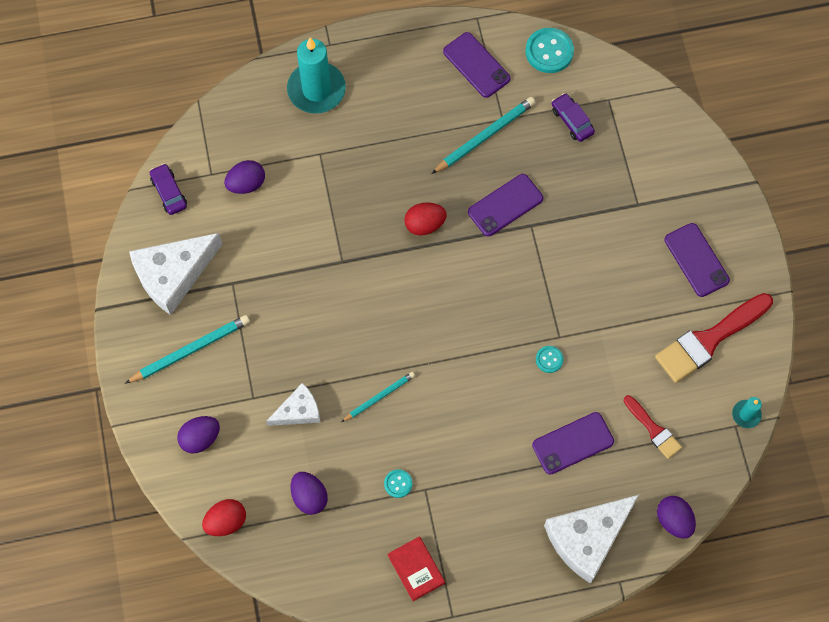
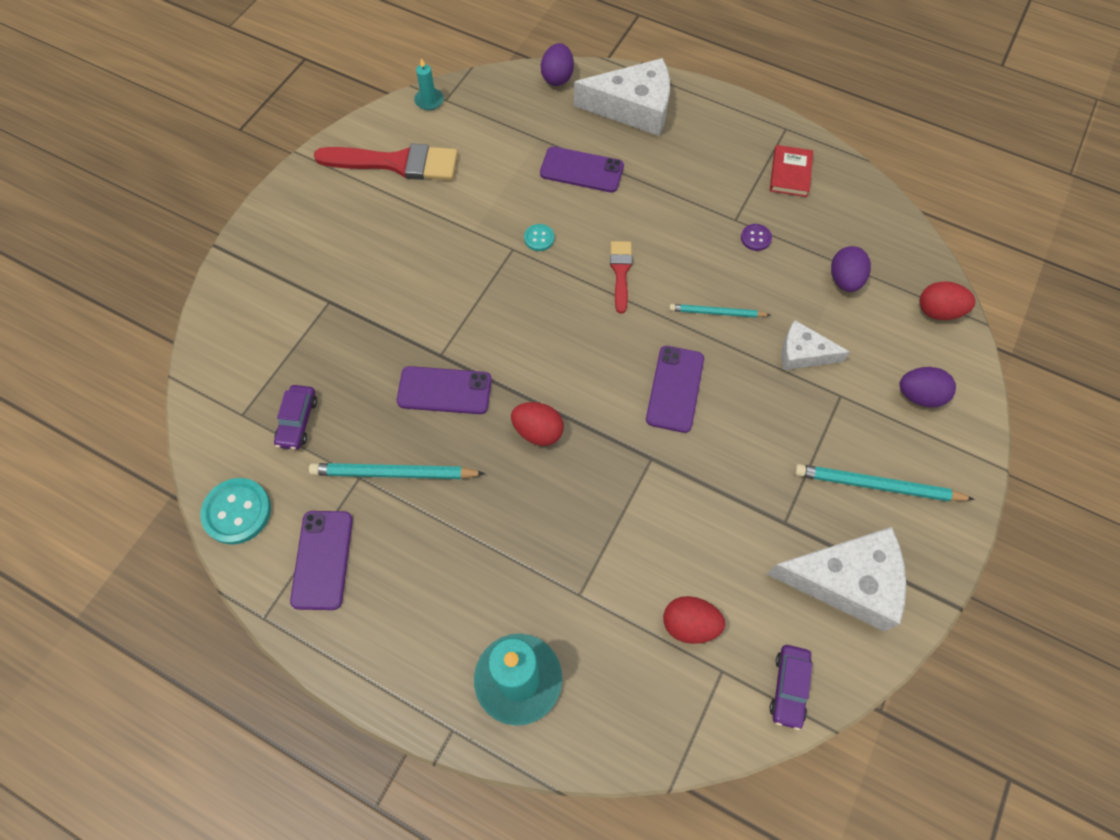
camera: 140 degrees left, 5 degrees down
(246, 184) = (689, 624): purple egg -> red egg
(398, 484) = (756, 238): turquoise button -> purple button
(653, 429) = (509, 137): red brush -> red brush (620, 272)
(696, 260) = (336, 223): purple phone -> purple phone (675, 389)

